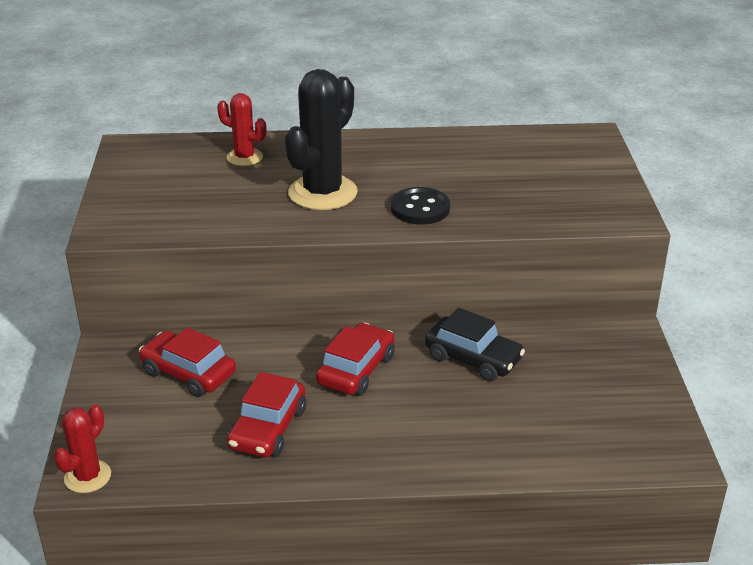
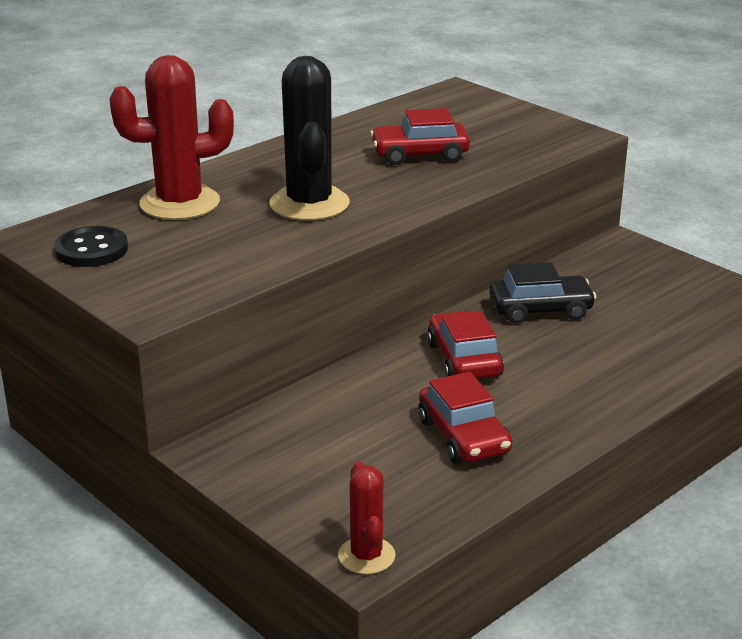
camera: 40 degrees left, 5 degrees down
(188, 373) = (320, 431): red car -> red car (419, 154)
(244, 157) = (180, 203): red cactus -> red cactus, size x1.80
(420, 208) = (415, 185): black button -> black button (91, 250)

